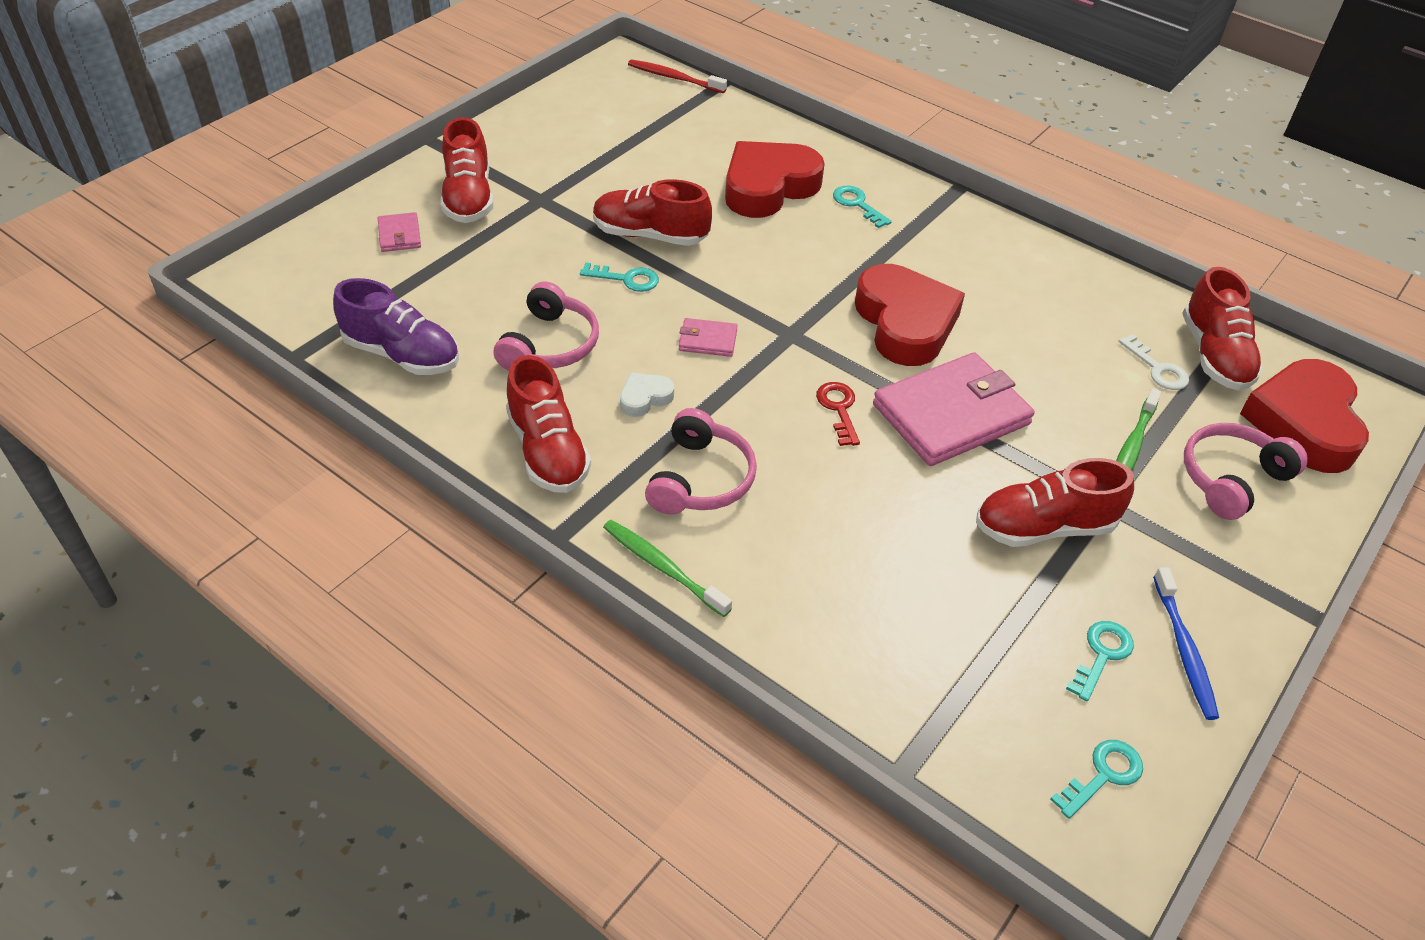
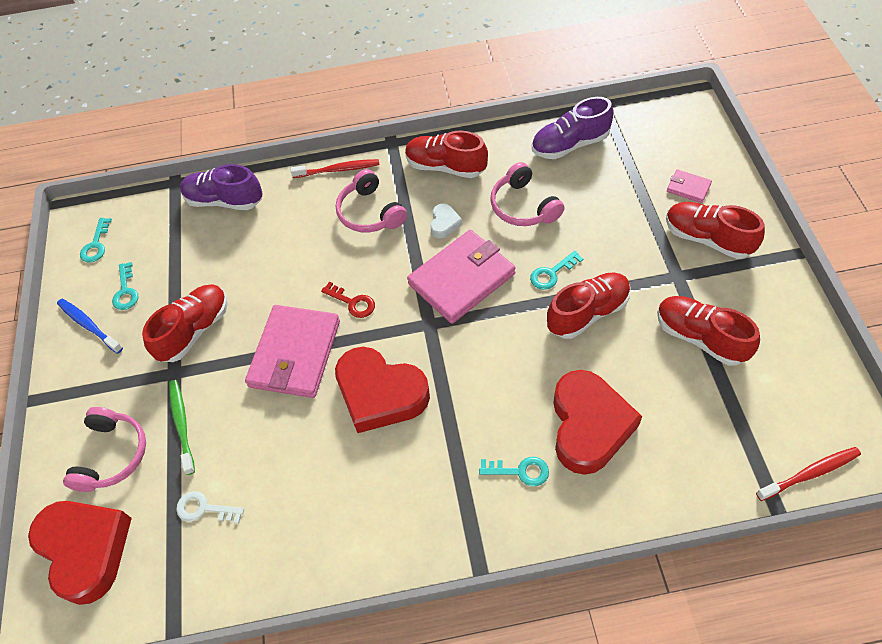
camera: 140 degrees right, 10 degrees up
(662, 567) = (338, 170): green toothbrush -> red toothbrush
(707, 340) = (462, 279): pink wallet -> pink wallet, size x2.24
(854, 668) = (224, 201): none -> purple shoe
(1214, 355) = (174, 562): red shoe -> red shoe (700, 337)

